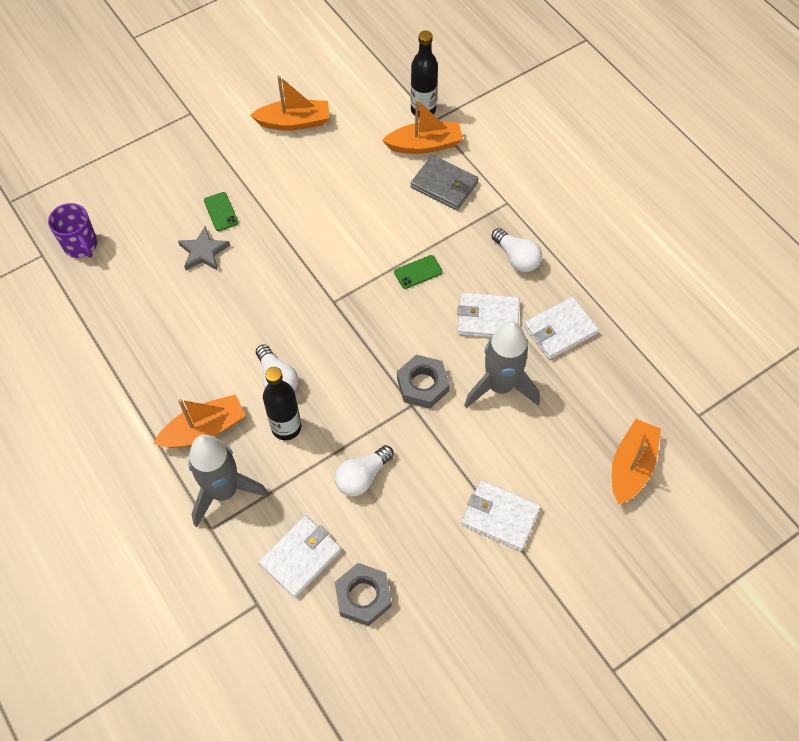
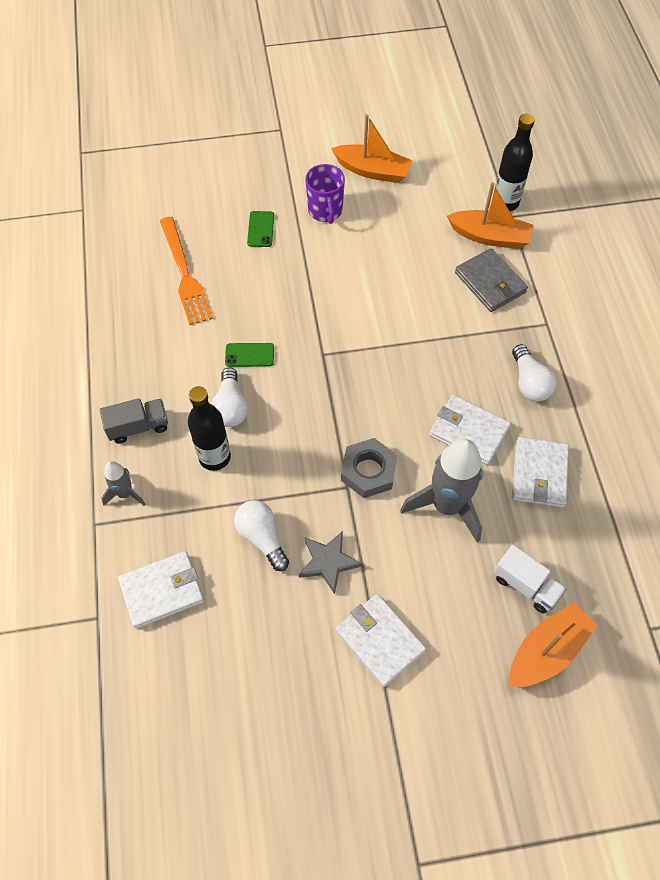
camera: 25 degrees right, 0 degrees up
(81, 245) = (120, 214): purple mug -> purple mug (325, 211)
(172, 278) = (184, 274): none -> orange fork
(203, 252) = (225, 260): grey star -> grey star (328, 562)
(204, 429) = (138, 427): orange boat -> grey truck
(224, 491) = (125, 493): grey rocket -> grey rocket, size x0.51
(362, 476) = (262, 537): white light bulb -> white light bulb turned 75 degrees clockwise
(363, 596) = (201, 658): grey nut -> none
(418, 272) = (420, 358): green phone -> green phone (249, 355)
(560, 330) = (539, 474): white wallet -> white wallet turned 75 degrees counterclockwise
(591, 423) = (525, 585): none -> white truck

